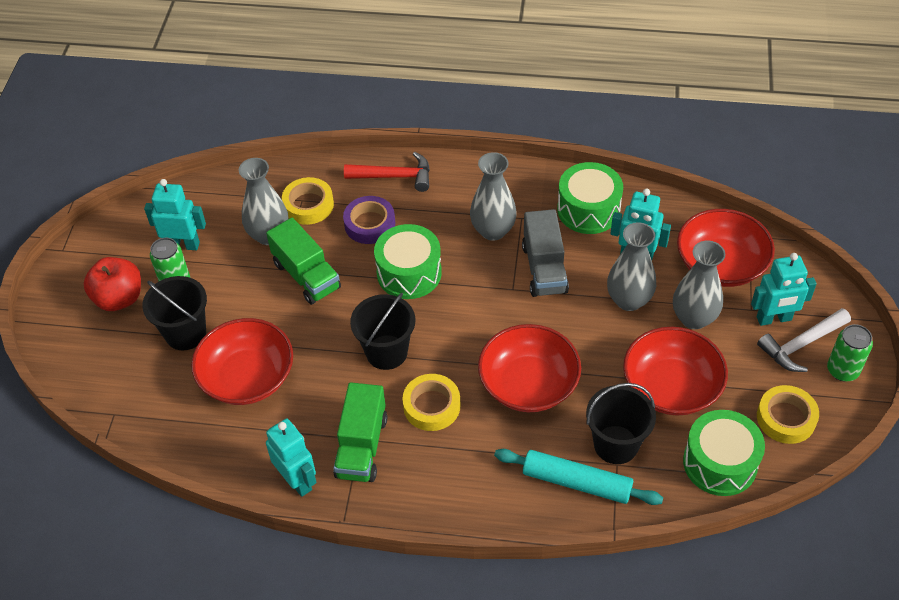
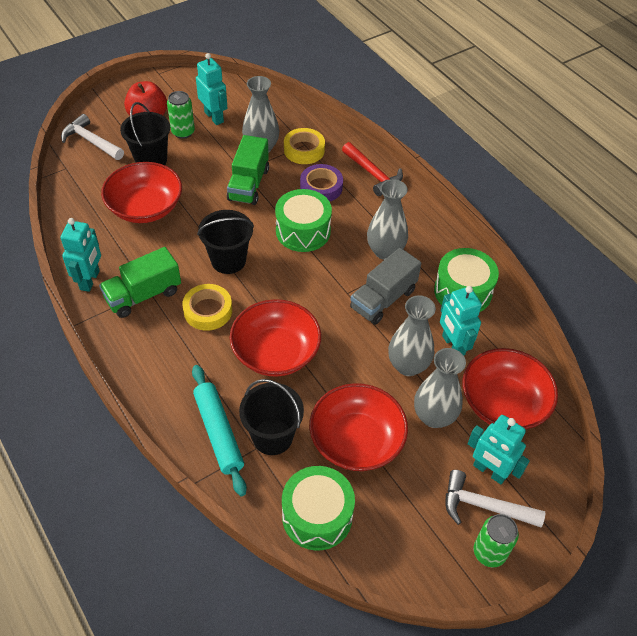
camera: 45 degrees right, 0 degrees up
(98, 369) = (91, 141): none -> white hammer
(786, 418) = (402, 538): yellow tape -> none

